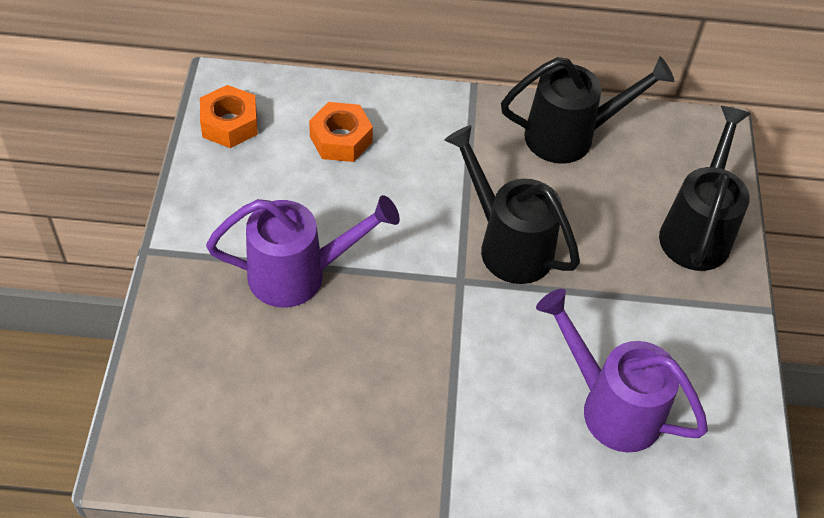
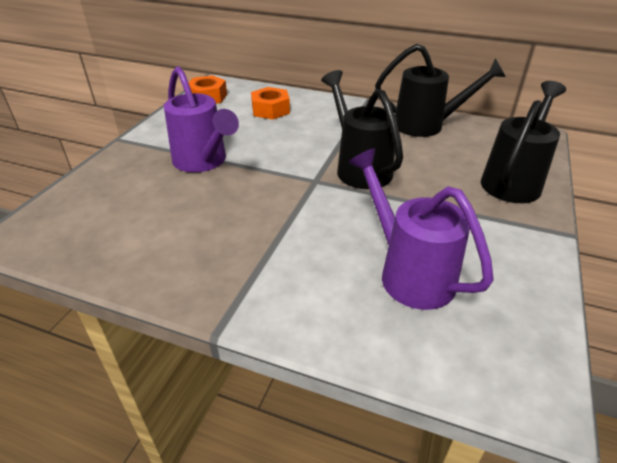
camera: 20 degrees right, 15 degrees down
(298, 274) = (203, 162): purple watering can -> purple watering can turned 45 degrees clockwise

